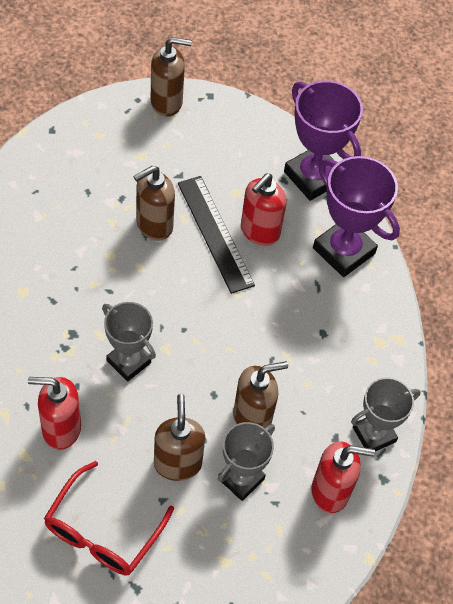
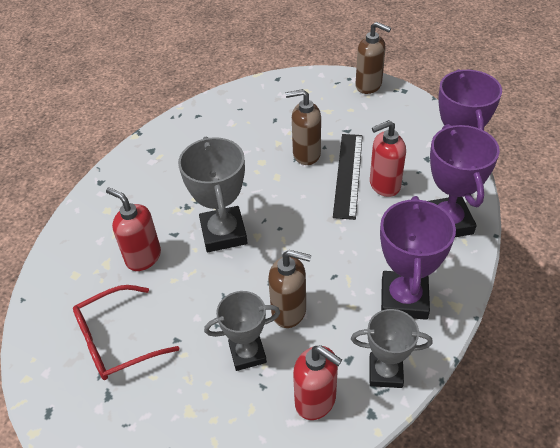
camera: 40 degrees right, 10 degrees down
(128, 362) = (223, 233): grey trophy -> grey trophy, size x1.52
(177, 463) = (207, 318): brown soap dispenser -> none
(349, 353) = (404, 299): none -> purple trophy

